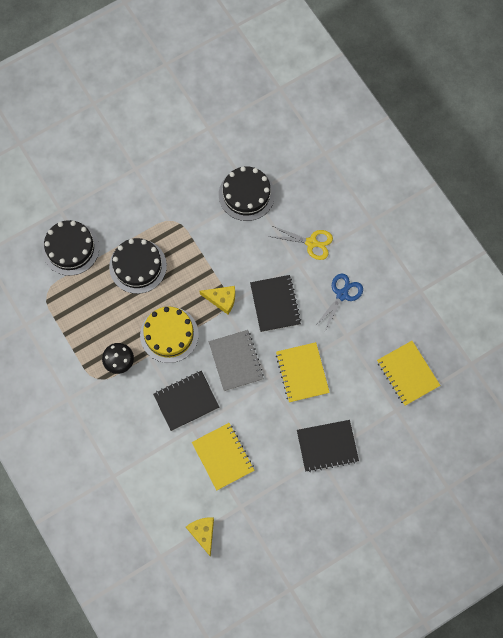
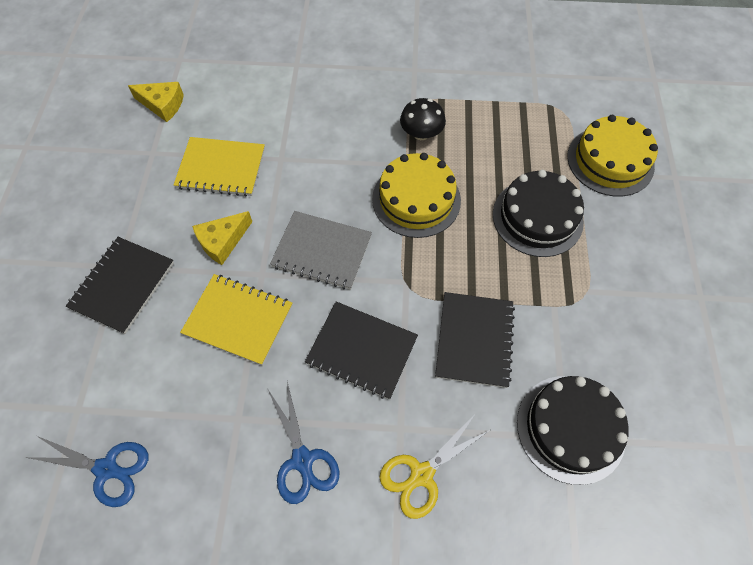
camera: 125 degrees right, 10 degrees down
(70, 248) = (610, 161): black cake -> yellow cake
(186, 401) = (317, 170): black notebook -> black notebook (474, 340)
(222, 299) = (419, 286): yellow cheese -> yellow cheese (222, 241)
(407, 373) = (106, 469): yellow notebook -> blue scissors

